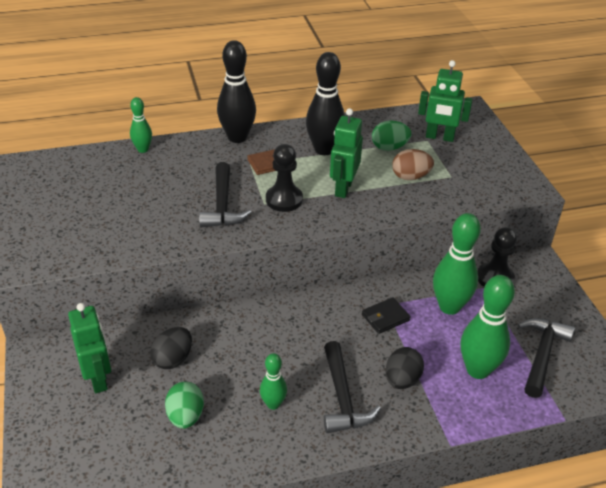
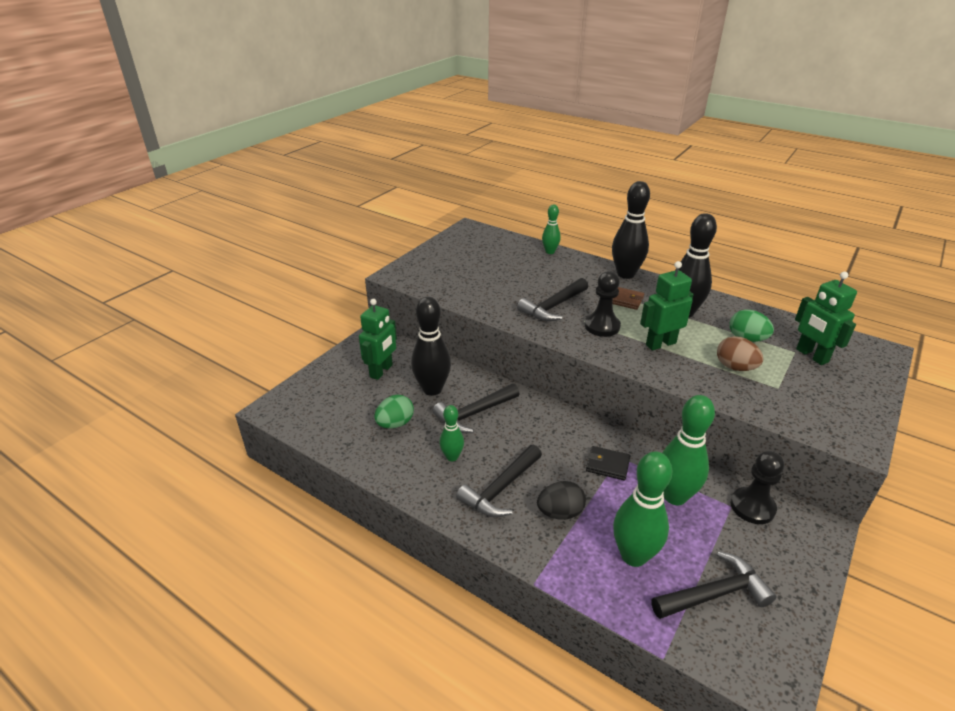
camera: 50 degrees right, 5 degrees down
(173, 359) = (432, 389): black egg -> black bowling pin
(240, 353) = (474, 414): none -> black hammer

